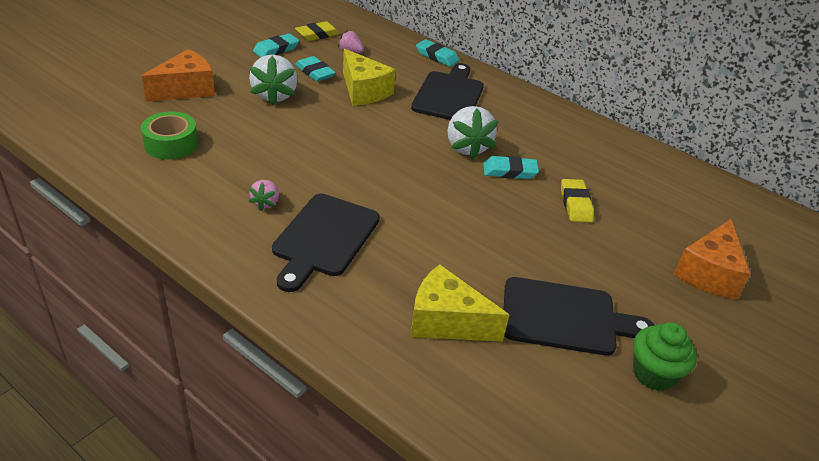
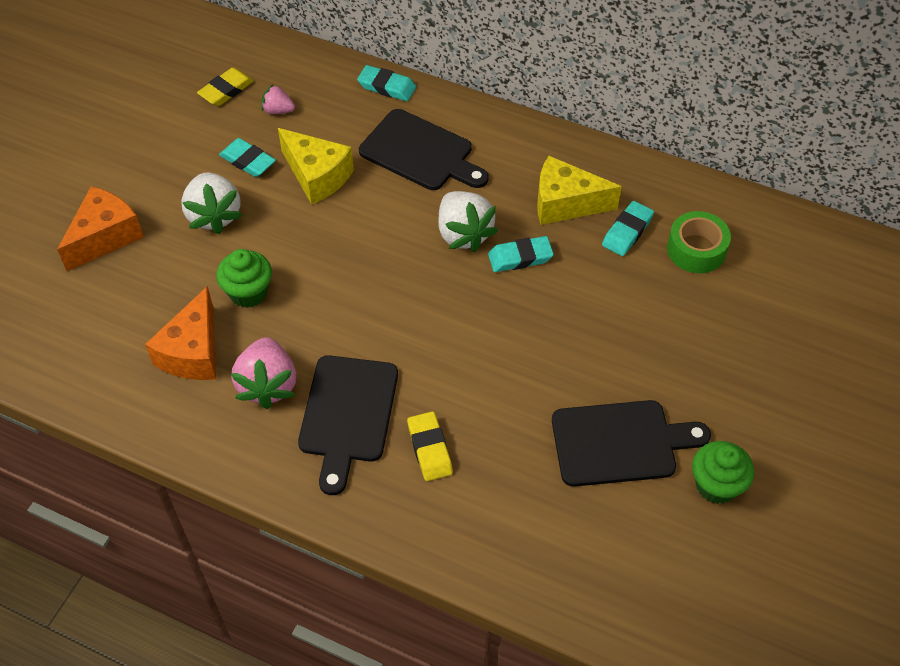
camera: 10 degrees left, 15 degrees up
(171, 144) = (127, 330): green tape -> green tape (696, 249)
(266, 203) = (268, 385): pink strawberry -> pink strawberry, size x1.90
(276, 49) = (185, 133): turquoise eraser -> turquoise eraser (627, 231)
(278, 143) = (248, 292): none -> green cupcake
(446, 321) = (504, 483): yellow cheese -> yellow cheese (565, 203)
(449, 95) = (420, 152): black cutting board -> black cutting board turned 120 degrees clockwise
(575, 204) = (602, 285): yellow eraser -> yellow eraser (429, 449)
(708, 273) = (755, 342): orange cheese -> orange cheese (193, 352)

